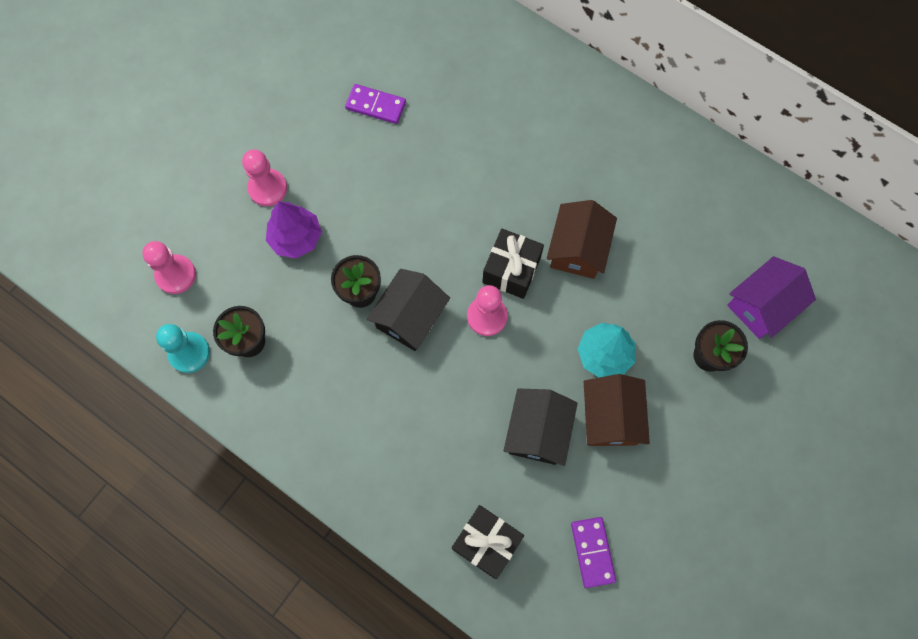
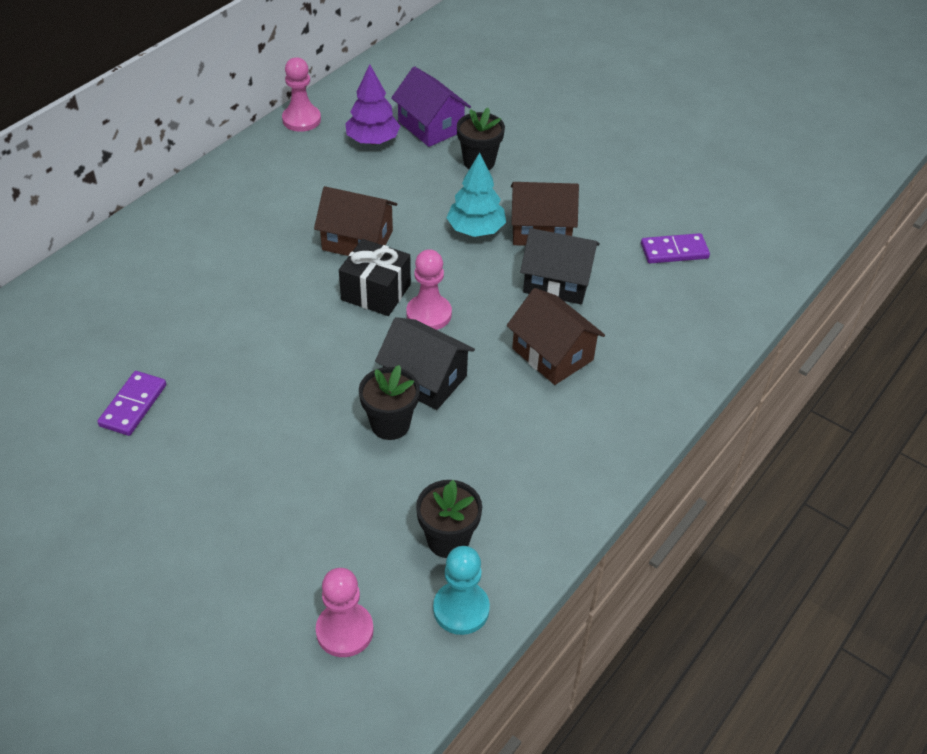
camera: 90 degrees left, 25 degrees down
(267, 188) = (229, 522): pink pawn -> pink pawn (301, 120)
(296, 238) = (308, 490): purple tree -> purple tree (372, 140)
(443, 425) = (552, 354): none -> brown house
(486, 543) = (675, 325): black gift -> none

